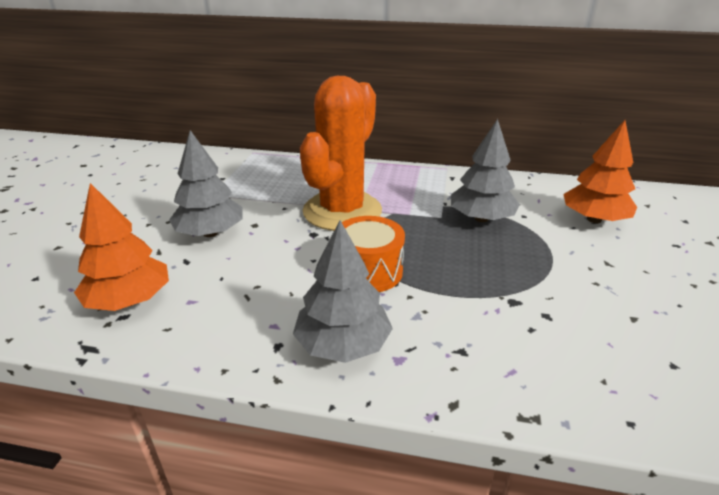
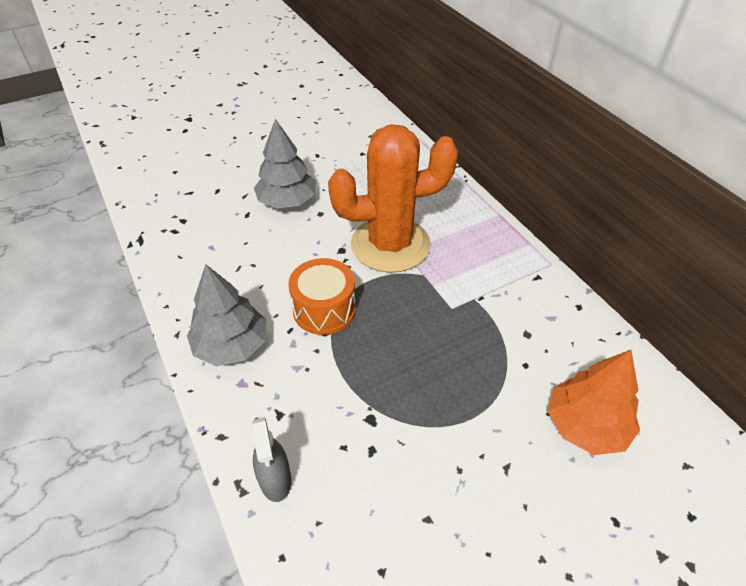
camera: 50 degrees right, 15 degrees up
(129, 300) = (188, 222): orange tree -> none
(481, 218) = (482, 336): grey tree -> none
(537, 387) = (275, 479): none -> grey spray bottle

